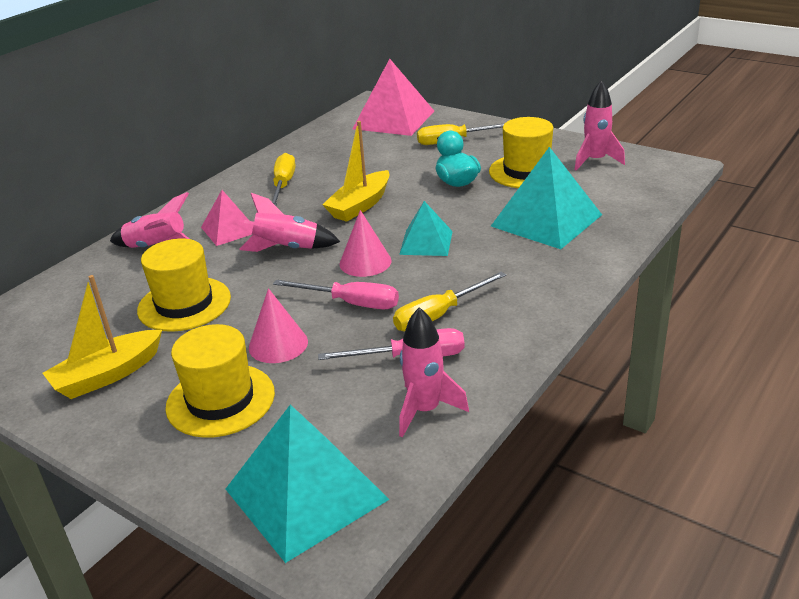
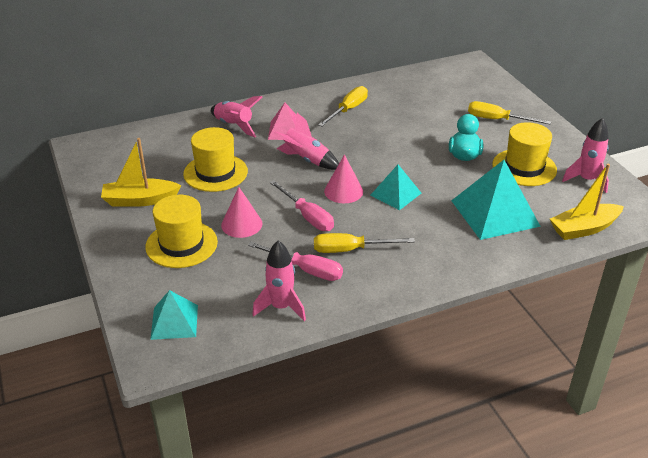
camera: 30 degrees right, 5 degrees up
(306, 494) = (174, 322): turquoise pyramid -> turquoise pyramid, size x0.58
(360, 205) = (381, 147): yellow boat -> yellow boat (584, 229)
(393, 120) = (473, 84): pink pyramid -> none

